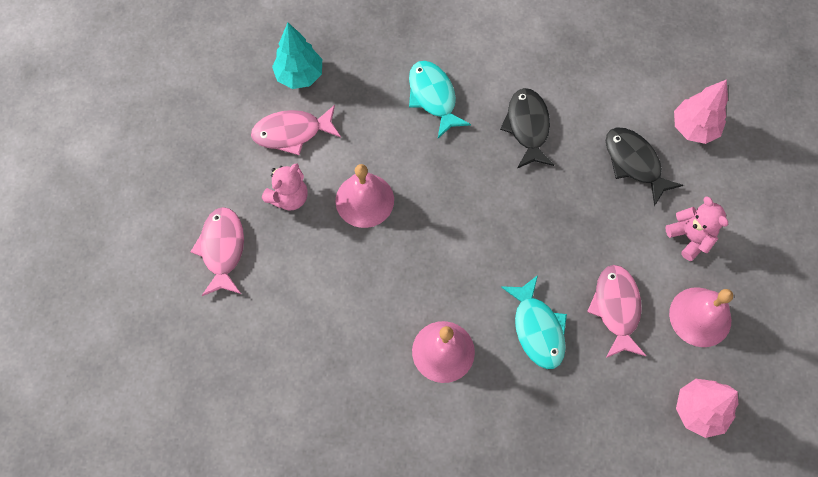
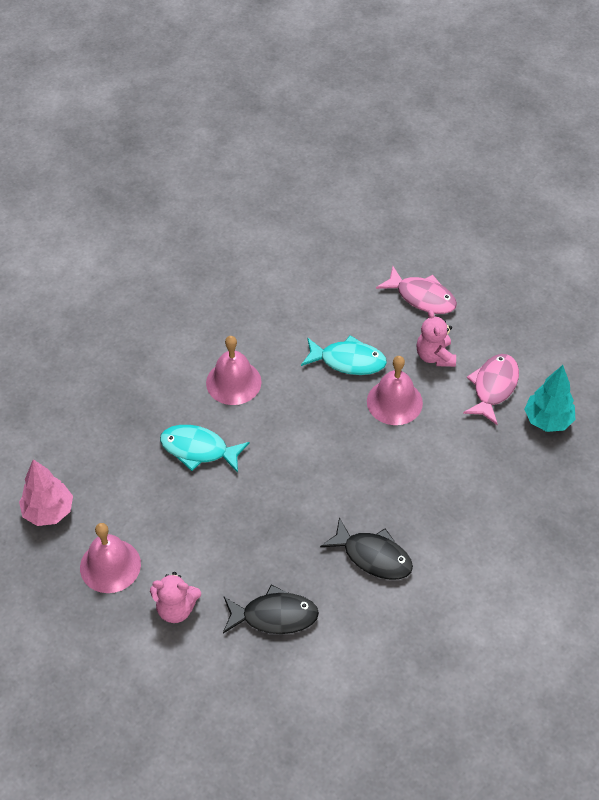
camera: 125 degrees right, 15 degrees down
(433, 97) = (456, 504): turquoise fish -> turquoise fish (348, 361)
(616, 308) = (167, 512): pink fish -> none
(693, 128) = (268, 692): pink tree -> none

